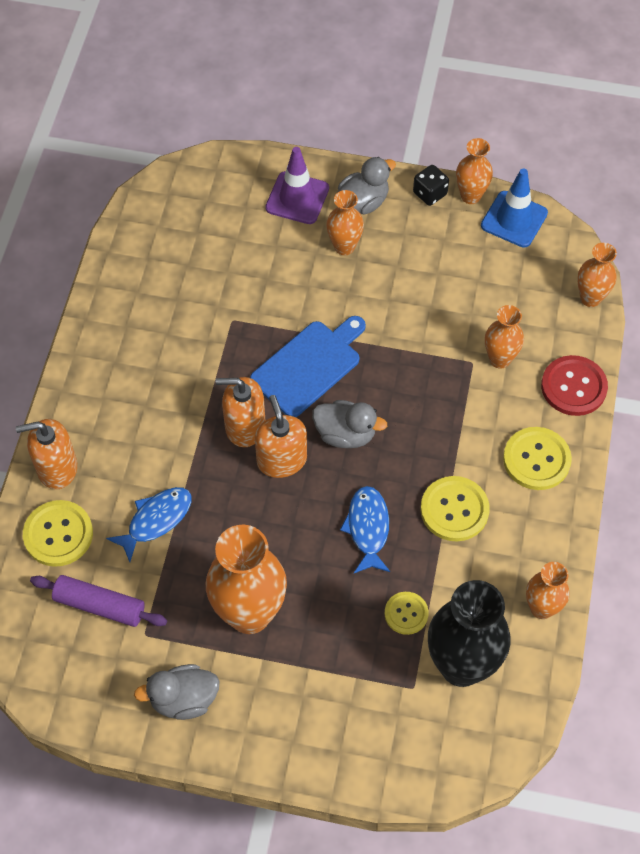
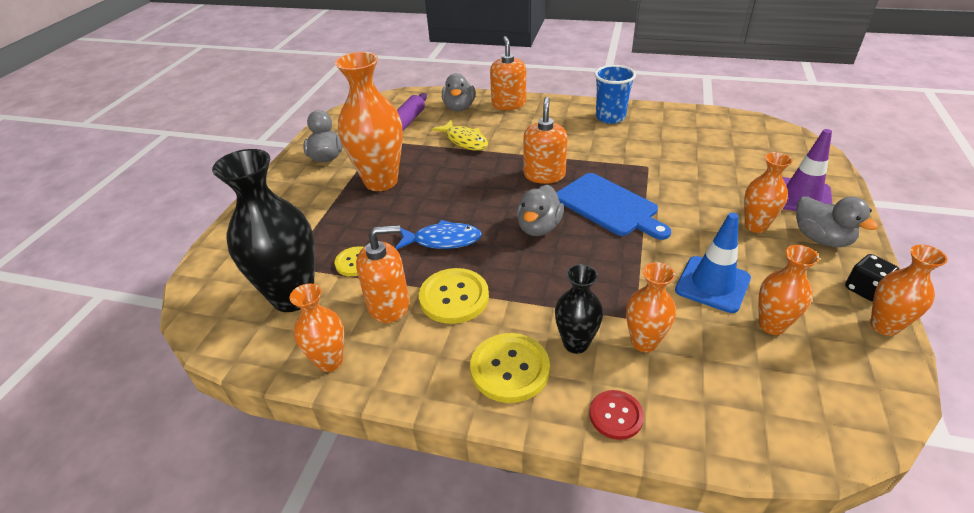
camera: 95 degrees right, 20 degrees down
(58, 534) = (459, 108): yellow button -> grey duck
(112, 345) = (610, 117): none -> blue cup
(156, 520) = (465, 141): blue fish -> yellow fish
(281, 460) = (513, 193): orange soap dispenser -> orange soap dispenser (389, 305)
(505, 409) = (576, 343): none -> black vase
(514, 219) = (870, 368): blue traffic cone -> blue traffic cone (712, 284)
(573, 387) = (616, 415): red button -> red button, size x0.62
(590, 298) = (769, 449): orange vase -> orange vase (771, 325)

